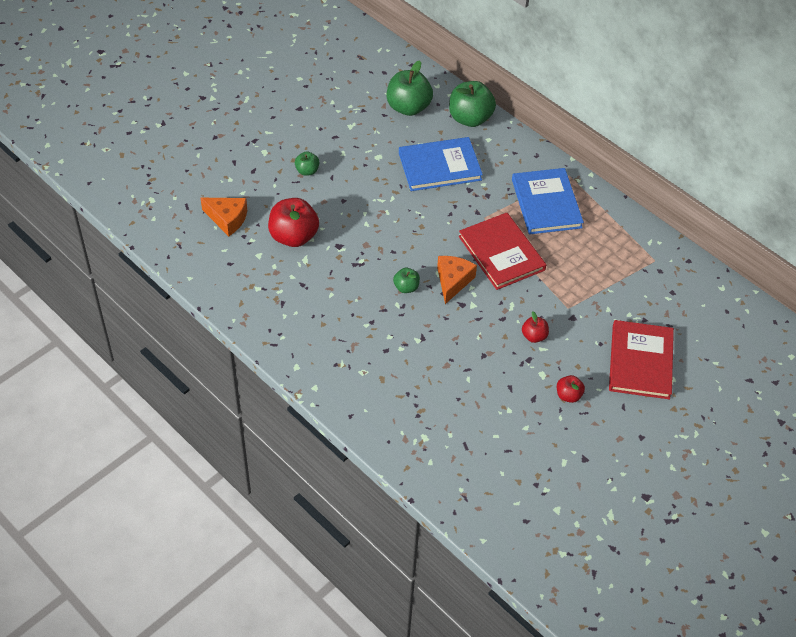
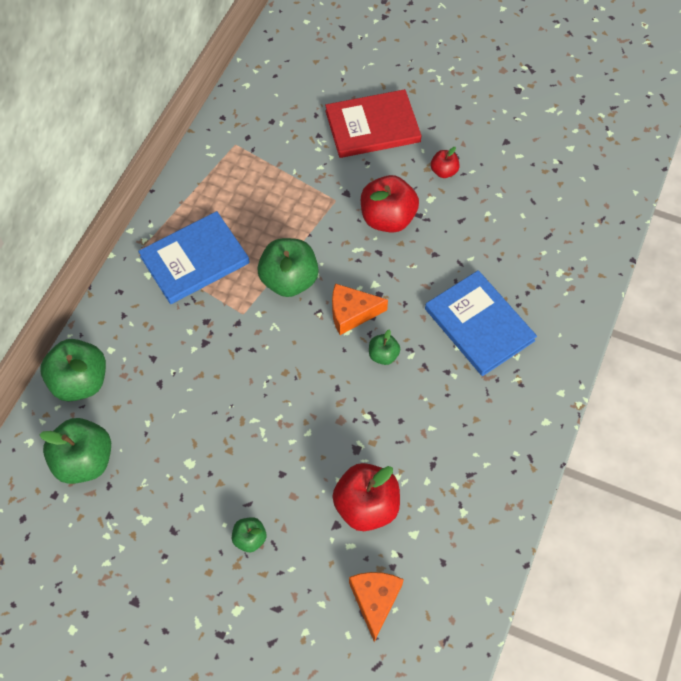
camera: 110 degrees left, 10 degrees up
(439, 166) = (179, 387): blue book -> blue book (479, 325)
(501, 253) = (289, 280): red book -> green apple
(534, 336) = (387, 218): red apple -> red apple, size x1.96

